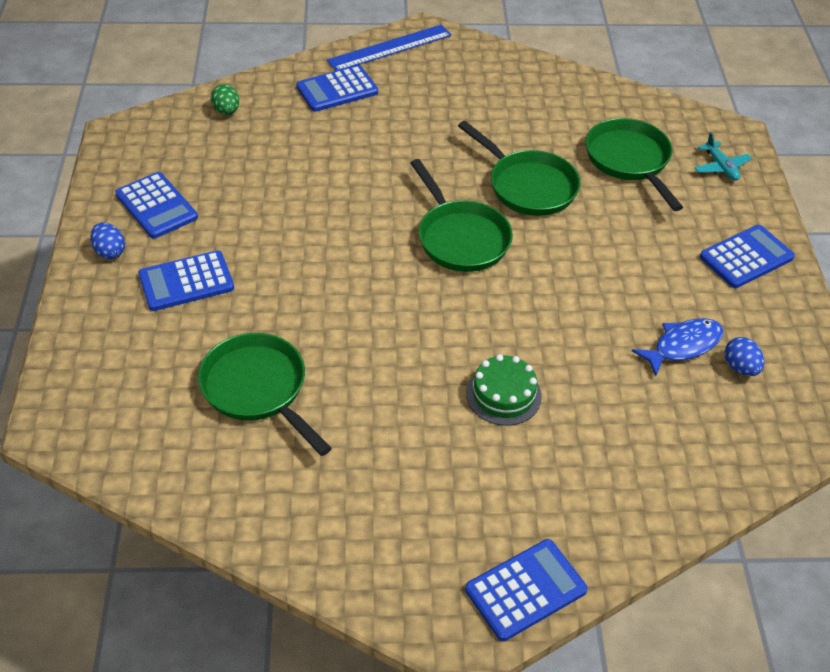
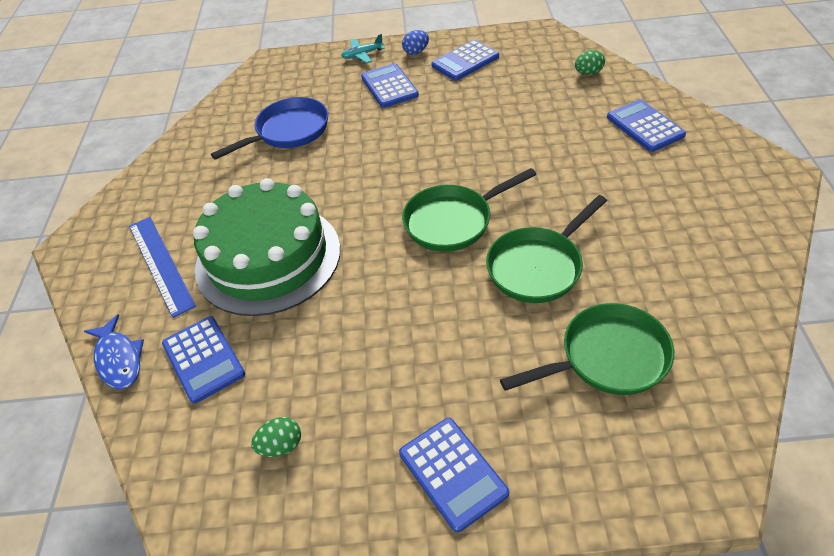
camera: 95 degrees right, 0 degrees up
(258, 389) = (288, 131): green pan -> blue pan
(390, 48) = (733, 152): blue ruler -> blue ruler (161, 264)
(503, 395) = (268, 258): green cake -> green cake, size x2.29
(526, 590) = (90, 277): blue calculator -> blue calculator (203, 359)
(683, 346) = (314, 393): blue fish -> blue fish (119, 359)
(721, 167) = (625, 462): turquoise plane -> turquoise plane (362, 55)
(740, 367) = (281, 446): blue egg -> green egg

